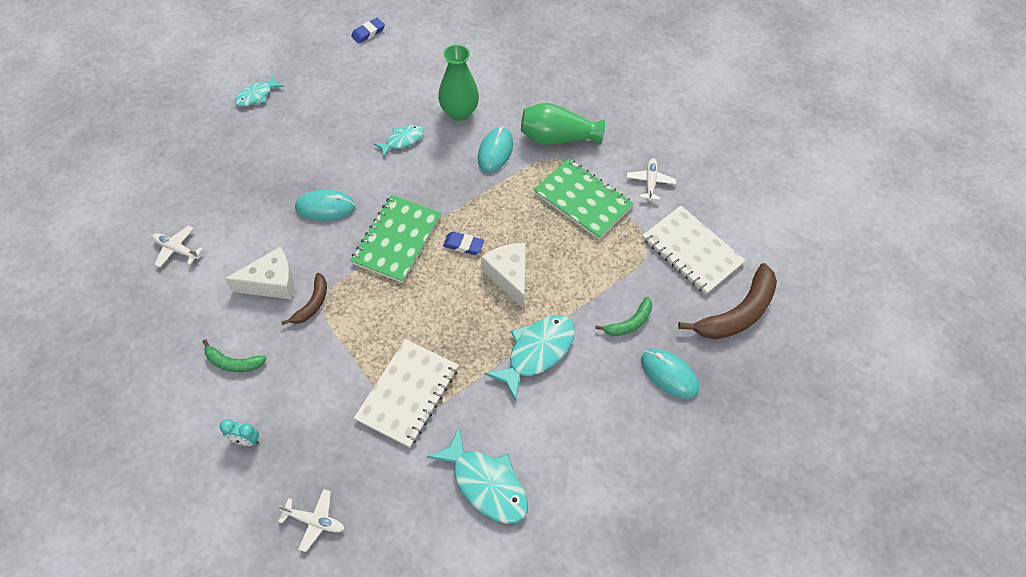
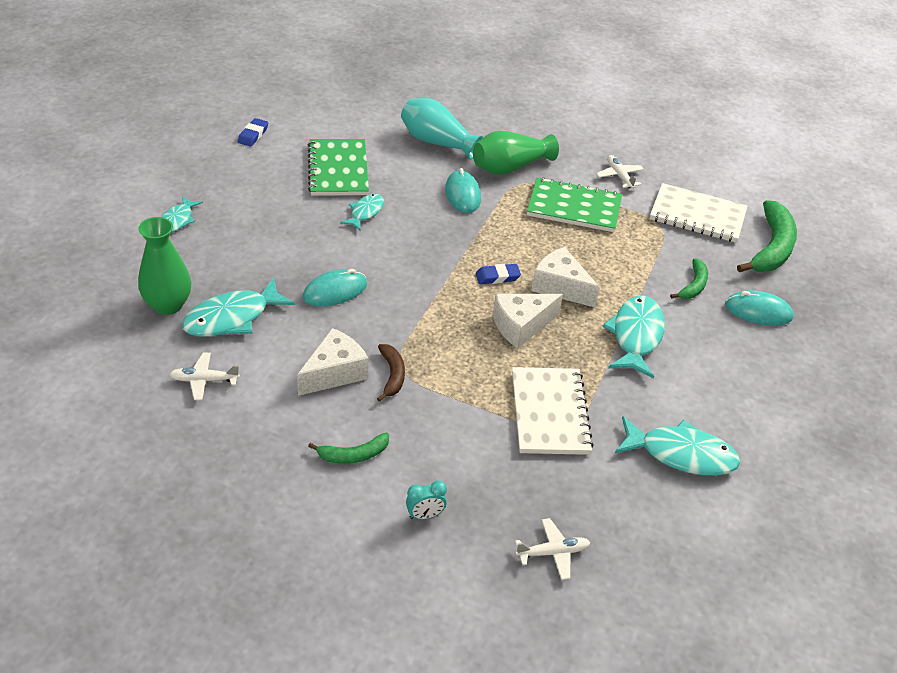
camera: 30 degrees left, 15 degrees down
(234, 202) = (232, 318): none -> turquoise fish
(397, 240) = (430, 294): green notebook -> green notebook (338, 170)
(447, 301) = (521, 326): none -> white cheese
(459, 112) = (401, 174): green vase -> green vase (168, 305)
(513, 90) = (437, 142): none -> turquoise vase
(737, 313) = (772, 248): brown banana -> green banana

